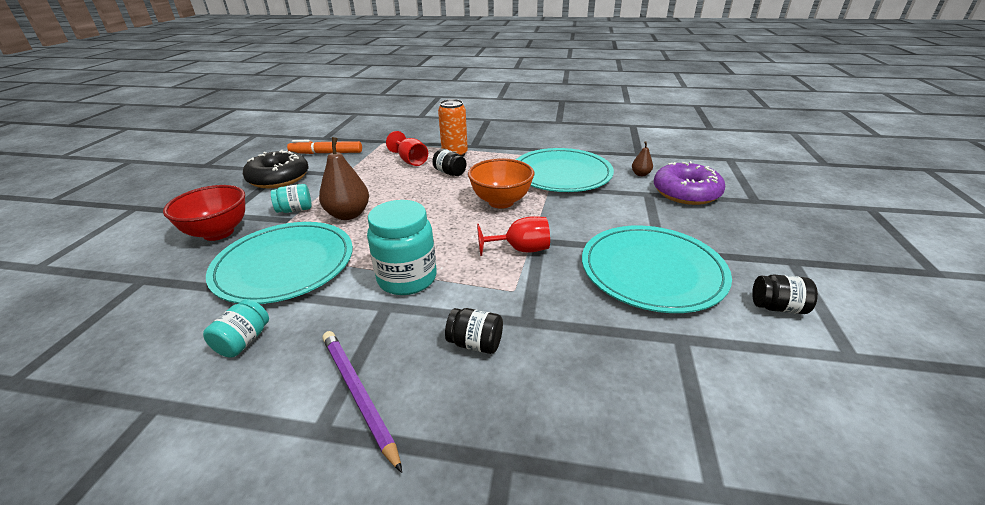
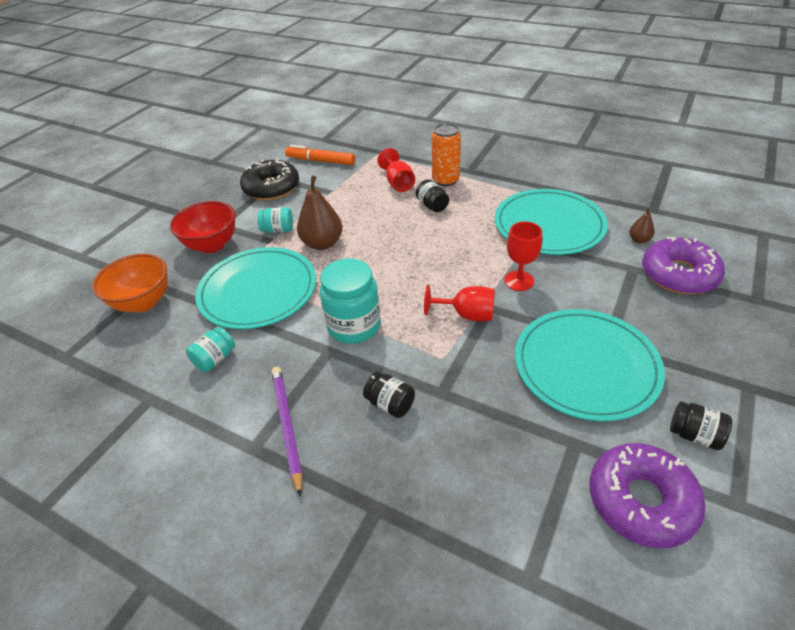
camera: 20 degrees right, 10 degrees up
(501, 202) = (470, 253): orange bowl -> orange bowl (144, 302)
(556, 216) = (519, 281): none -> red goblet
(771, 375) = (641, 500): none -> purple donut

